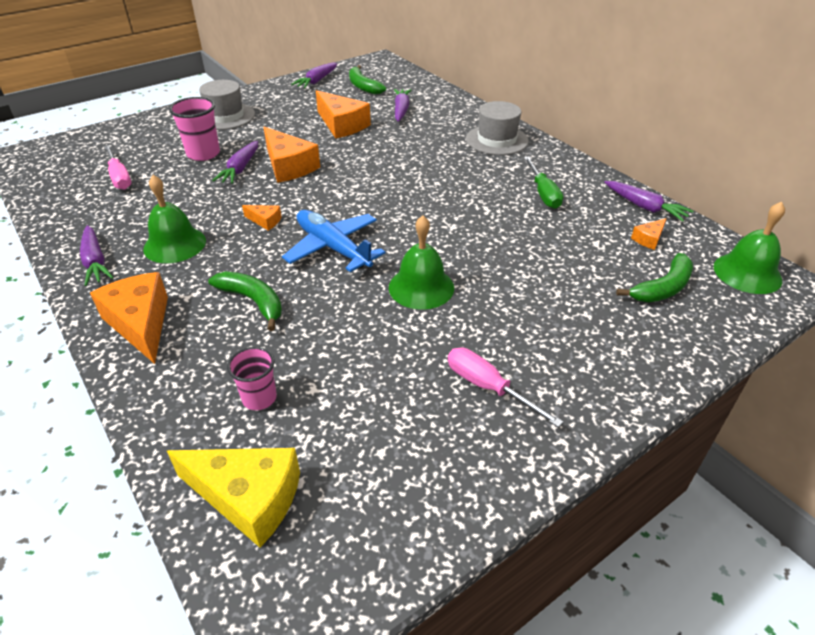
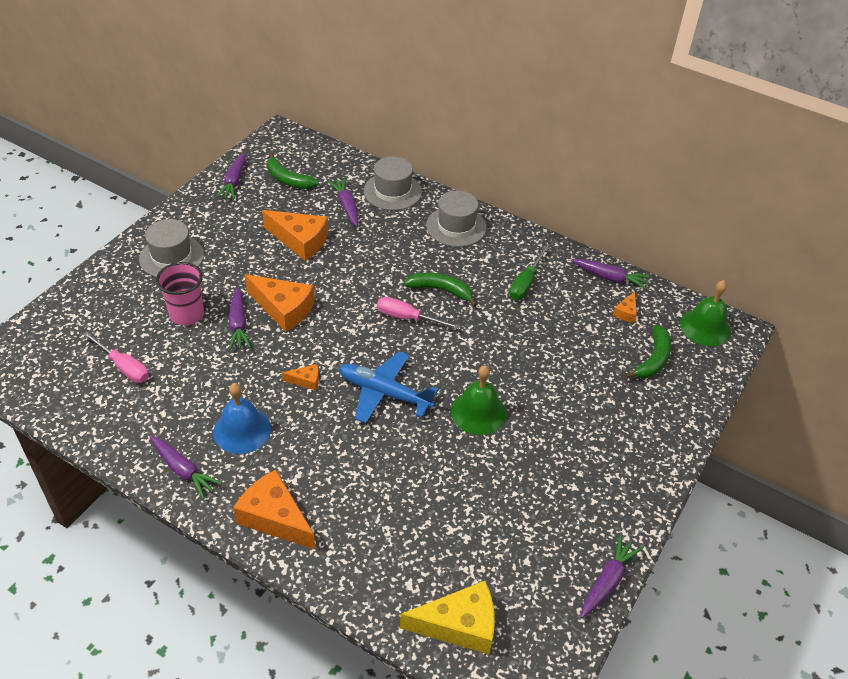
camera: 25 degrees left, 5 degrees up
(175, 244) = (242, 430): green bell -> blue bell
(253, 301) = (353, 467): green banana -> green banana (441, 290)
(259, 398) = (416, 550): pink cup -> none
(451, 107) = (392, 191): none -> grey hat
(474, 512) = (607, 581): none -> purple carrot
(488, 387) = (571, 486): pink screwdriver -> pink screwdriver (407, 318)
(543, 193) = (525, 283): green screwdriver -> green screwdriver turned 60 degrees clockwise

